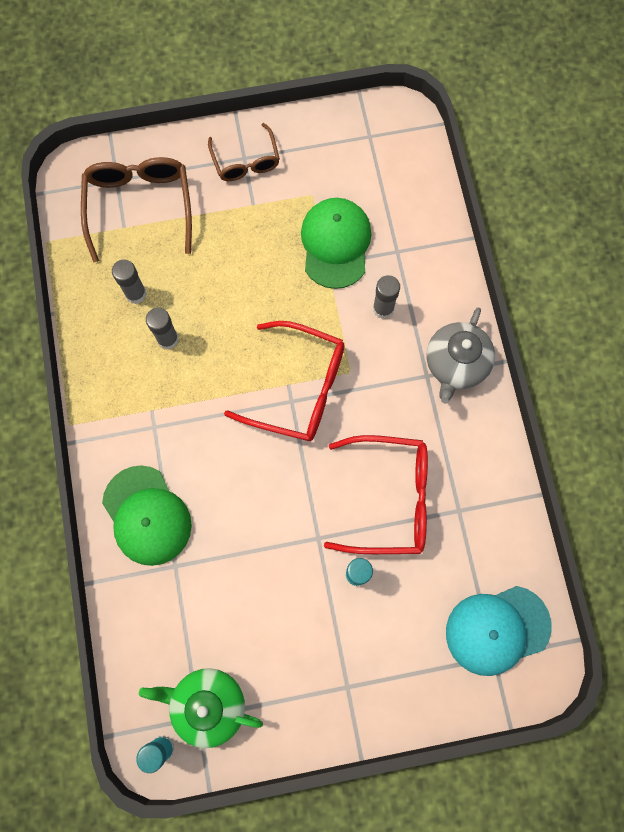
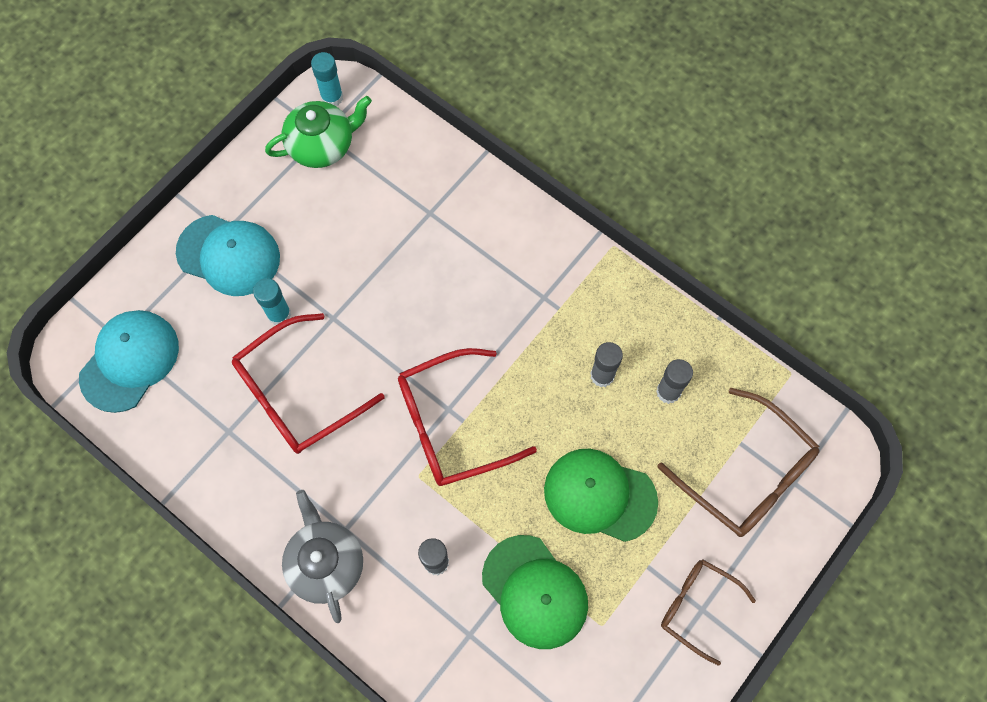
camera: 140 degrees right, 5 degrees down
(147, 515) = (485, 229): green cap -> green cap (599, 495)
(358, 661) = (229, 255): none -> turquoise cap

